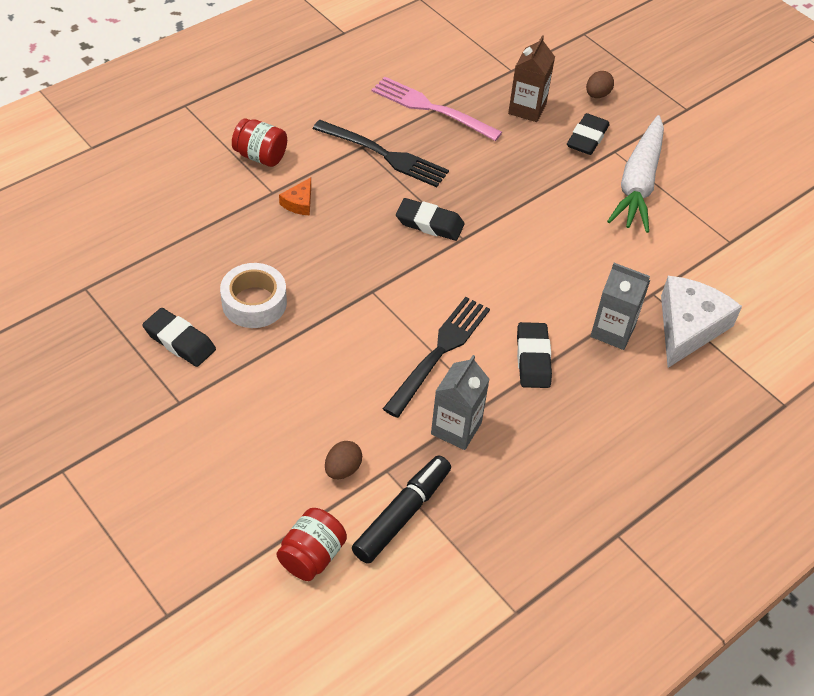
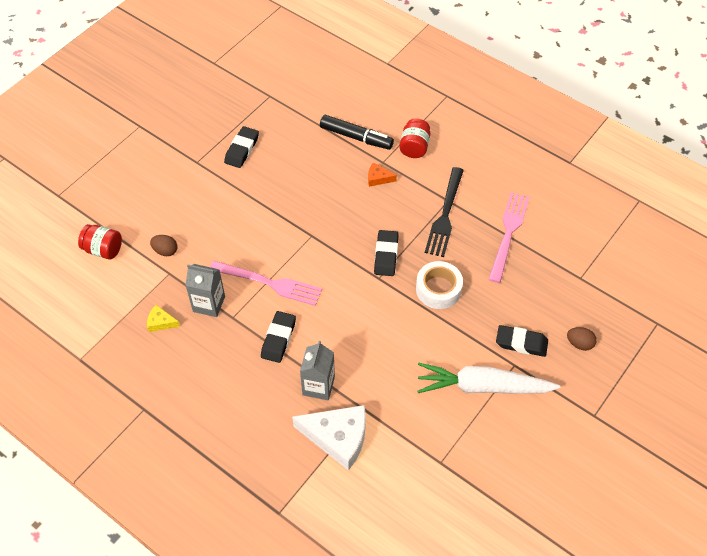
camera: 80 degrees right, 5 degrees up
(254, 303) = (282, 177): white tape -> white tape (438, 289)
(402, 514) = (138, 288): black marker -> black marker (356, 137)
(439, 351) = (270, 283): black fork -> pink fork
(473, 493) = (161, 322): none -> yellow cheese
(527, 109) = (537, 296): brown carton -> none
(533, 359) = (278, 339): black eraser -> black eraser turned 60 degrees counterclockwise

